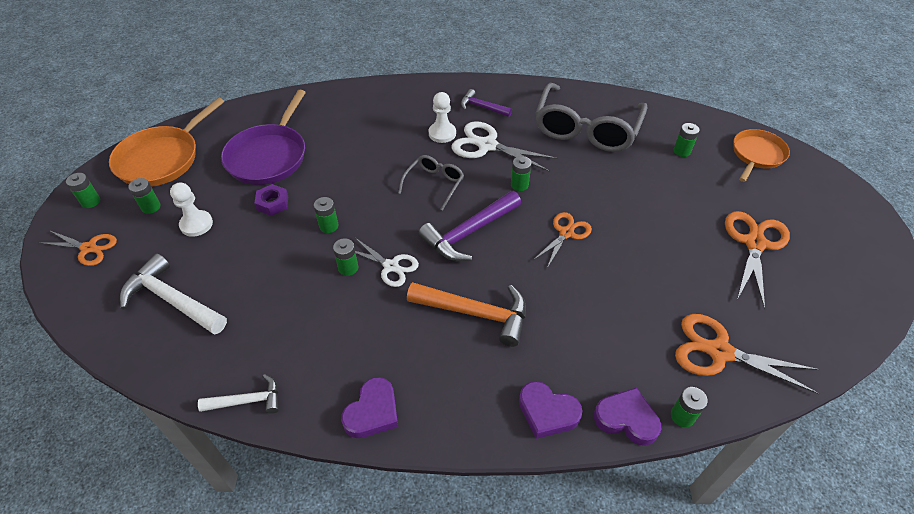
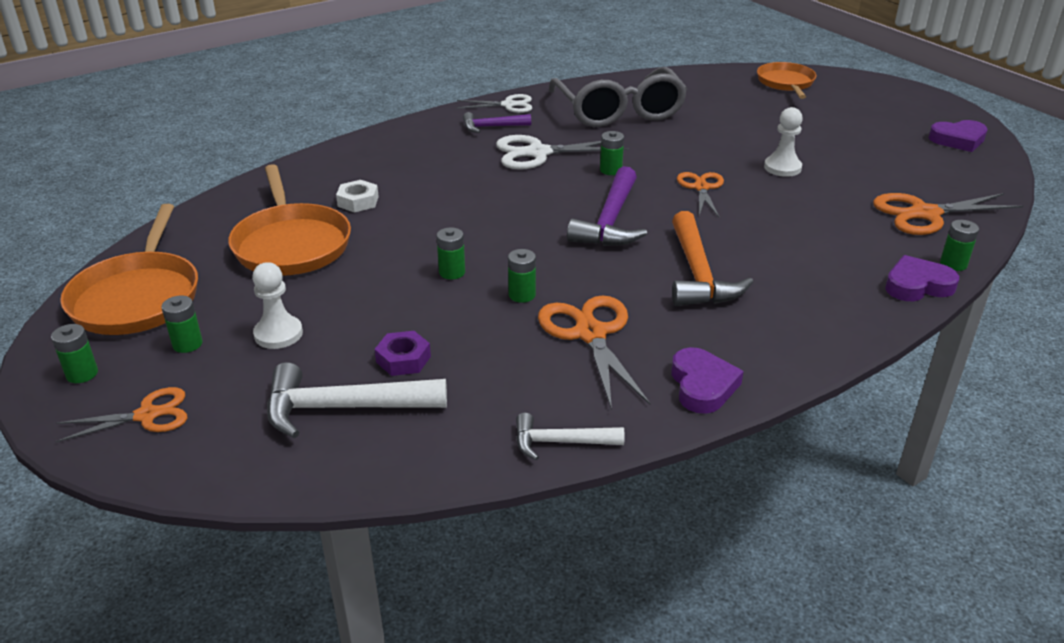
camera: 35 degrees left, 15 degrees down
(247, 401) = (560, 442): white hammer -> white hammer turned 135 degrees counterclockwise
(269, 156) = (291, 244): purple pan -> orange pan
(272, 203) = (355, 280): purple nut -> purple nut (403, 359)
(337, 138) = (358, 201): none -> white nut
(391, 266) = (566, 275): white scissors -> white scissors (508, 105)
(434, 184) = (523, 199): grey glasses -> none
(442, 133) = (477, 159): white pawn -> white pawn (782, 168)
(475, 313) = (698, 274): orange hammer -> orange hammer turned 105 degrees clockwise
(547, 412) = (853, 311): purple heart -> purple heart (958, 140)
(681, 151) = (723, 100): green battery -> none
(754, 243) = (859, 138): orange scissors -> orange scissors (590, 334)

